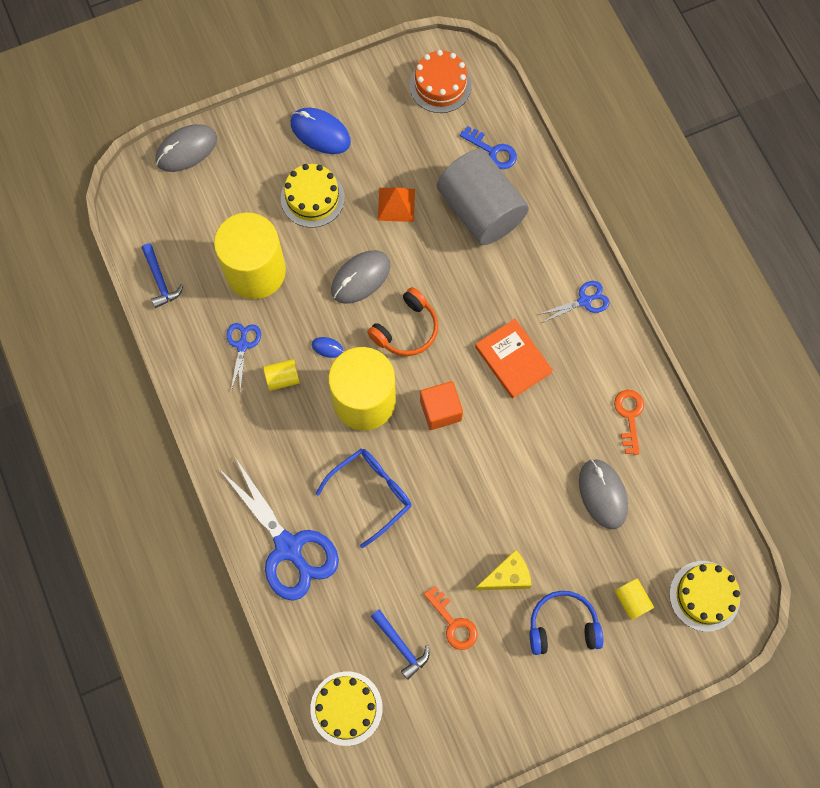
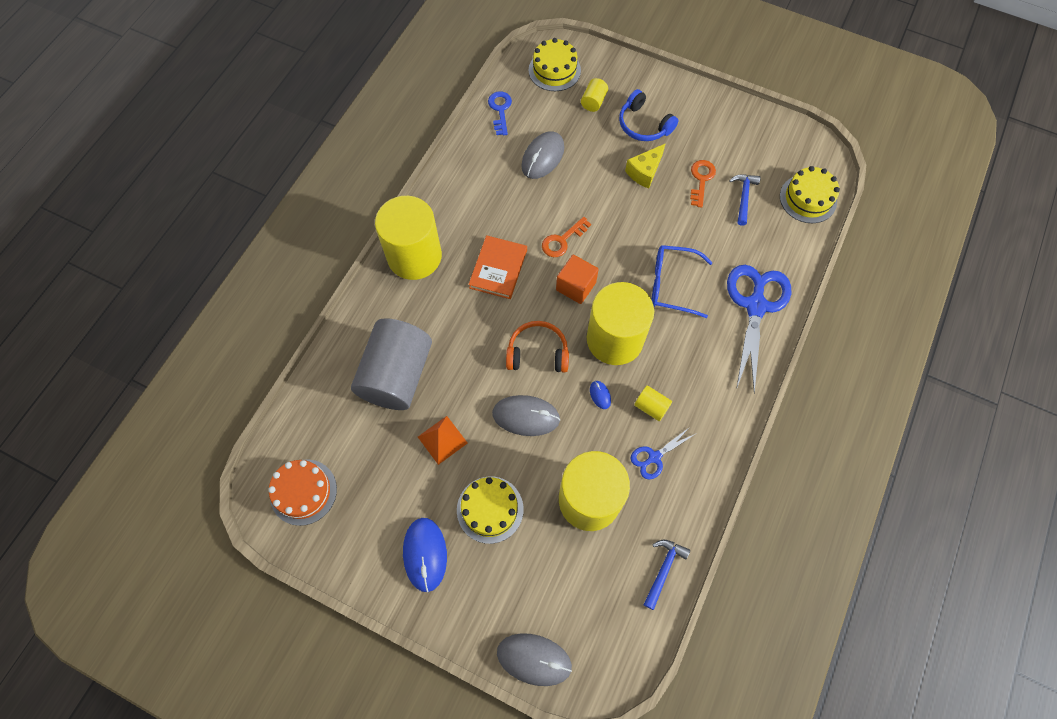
camera: 130 degrees left, 5 degrees down
(492, 151) = (337, 404): blue key -> blue key (500, 110)
(507, 576) = (644, 172): yellow cheese -> yellow cheese turned 75 degrees counterclockwise
(584, 301) = (414, 256): blue scissors -> yellow cylinder
(629, 416) = (476, 176): orange key -> orange key (562, 240)

